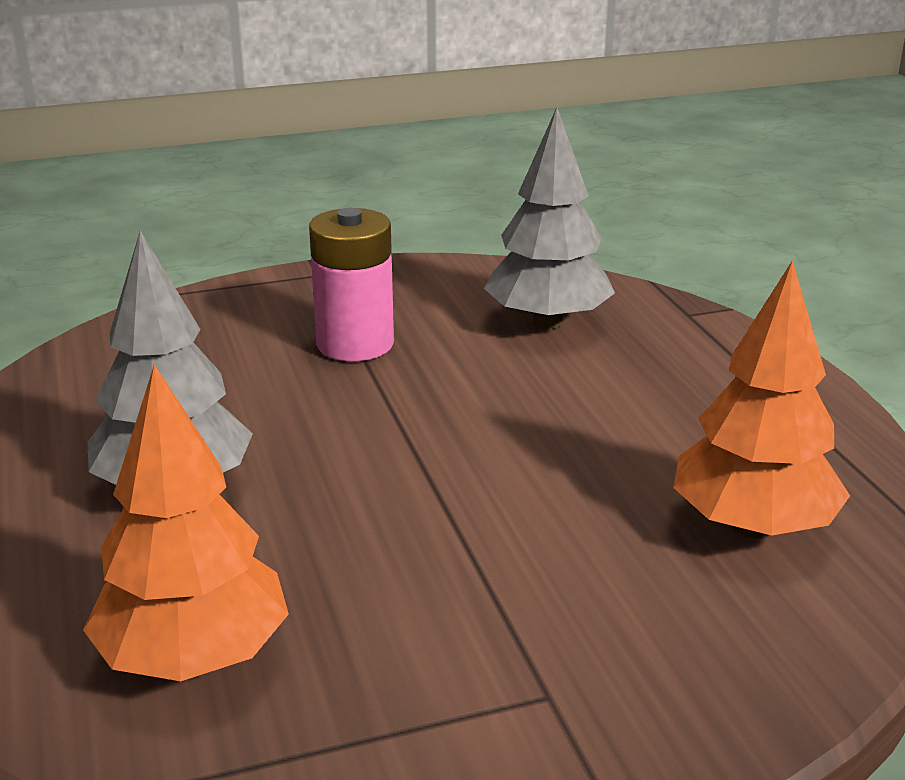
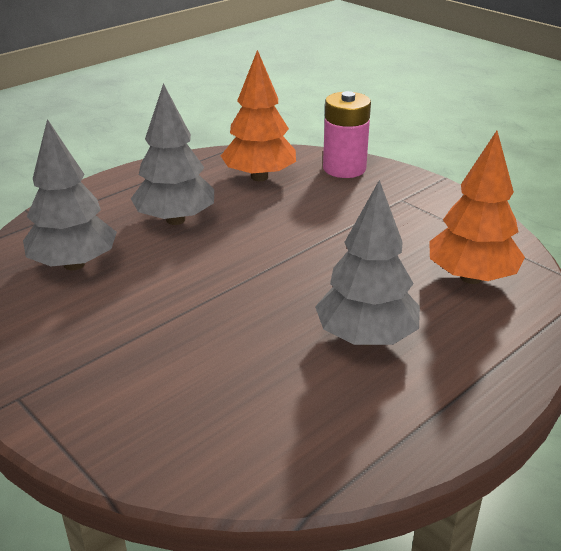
camera: 115 degrees left, 5 degrees up
(355, 344) = (145, 332): pink battery -> pink battery (344, 168)
(625, 409) = (175, 220): none -> grey tree

